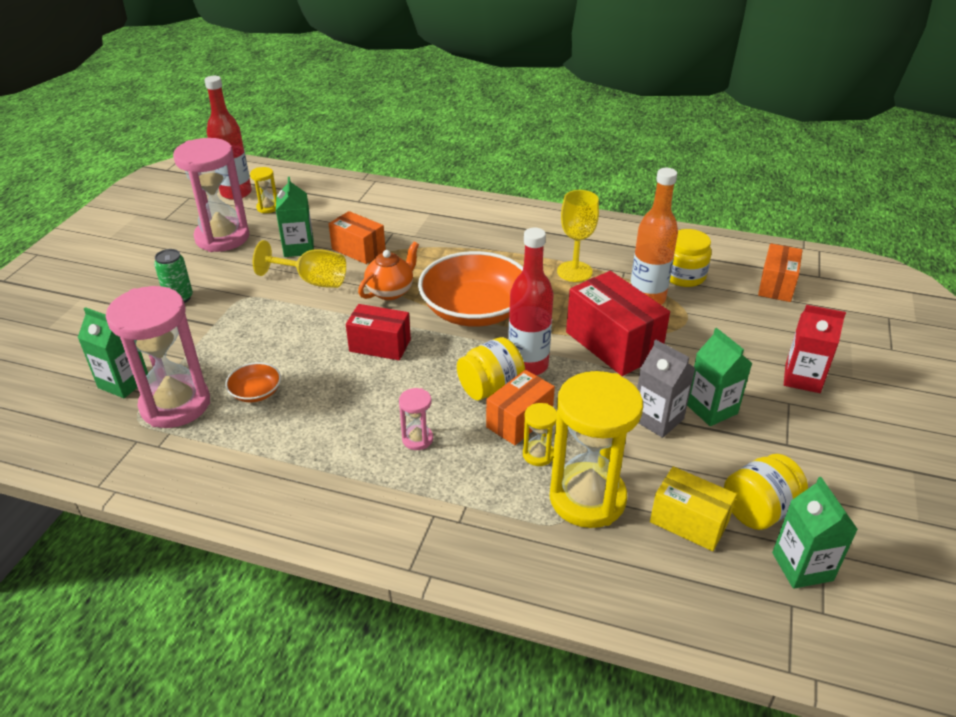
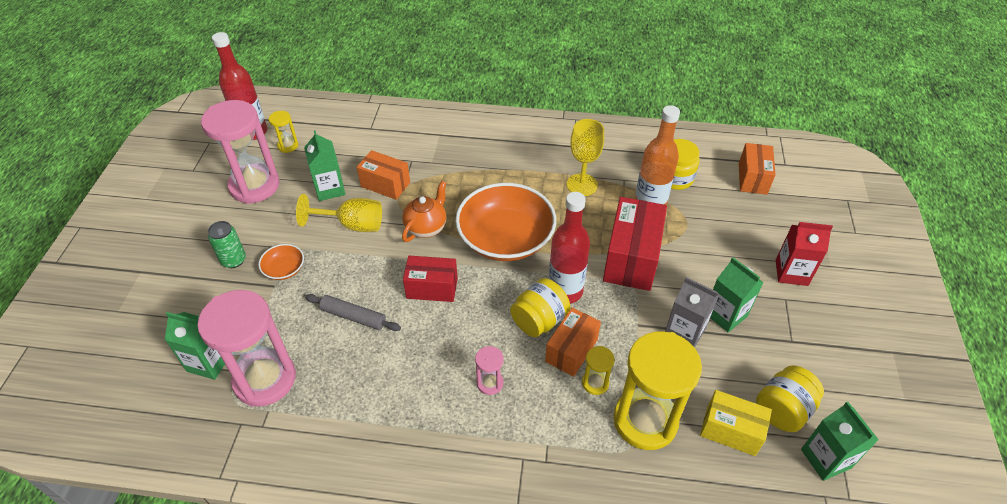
camera: 10 degrees left, 10 degrees up
(256, 392) = (334, 355): orange bowl -> orange bowl (284, 269)
(287, 361) = (353, 317): none -> grey rolling pin
(613, 344) = (631, 258): red box -> red box turned 60 degrees clockwise

